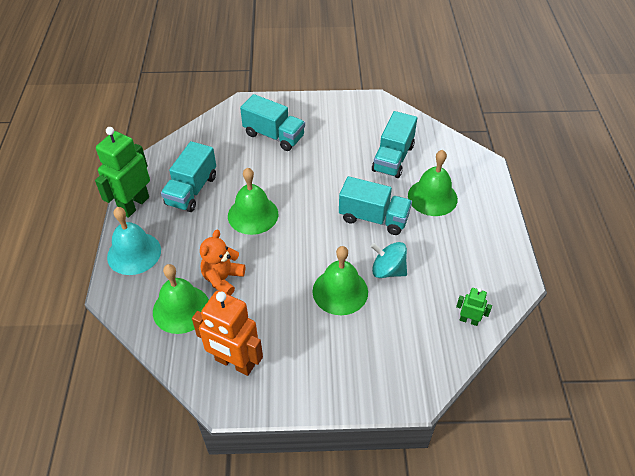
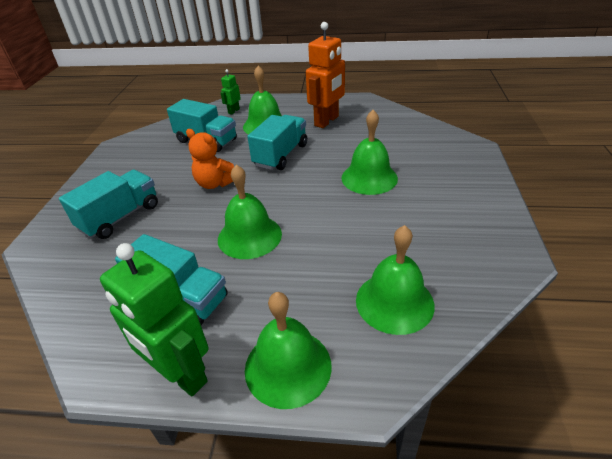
camera: 80 degrees left, 10 degrees down
(134, 253) = (288, 366): turquoise bell -> green bell
(223, 279) = (347, 262): orange teddy bear -> orange teddy bear (215, 183)
(234, 363) = (467, 251): orange robot -> orange robot (327, 121)
(388, 270) = (346, 151): turquoise spinning top -> none
(469, 320) = (399, 120): green robot -> green robot (233, 111)

